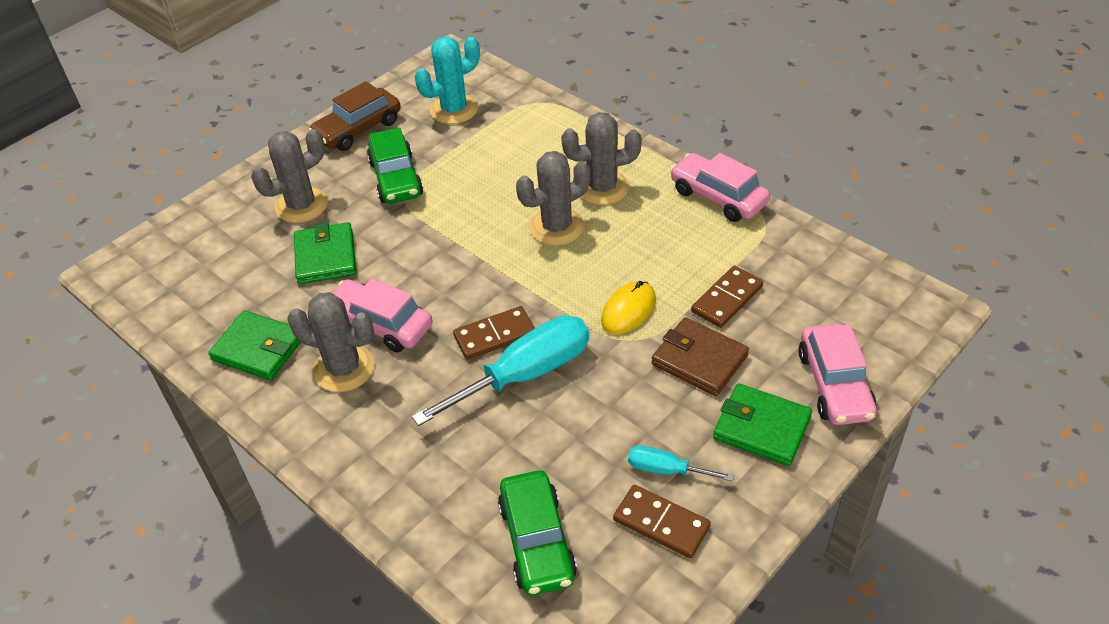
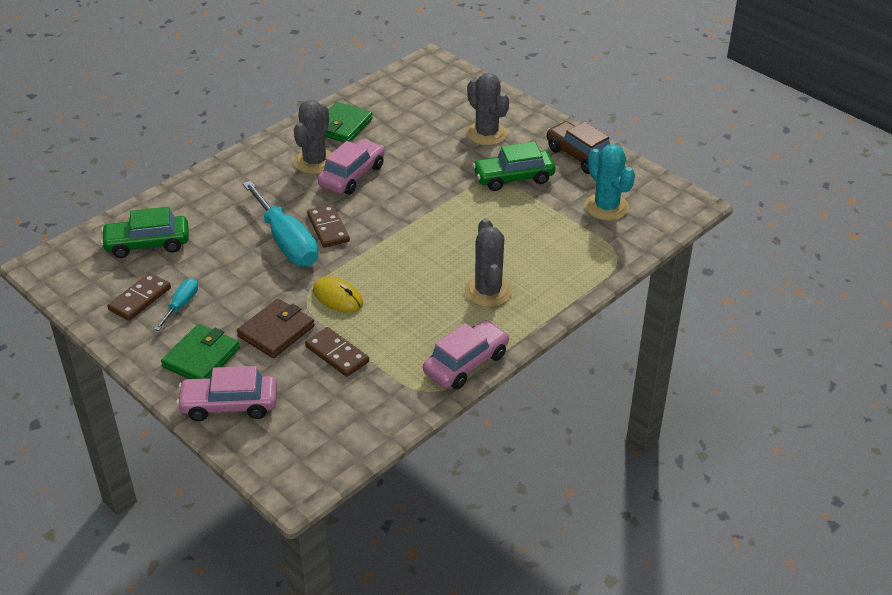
camera: 90 degrees right, 5 degrees down
(325, 257) = (427, 148): green wallet -> none
(556, 227) = (441, 263): grey cactus -> none

